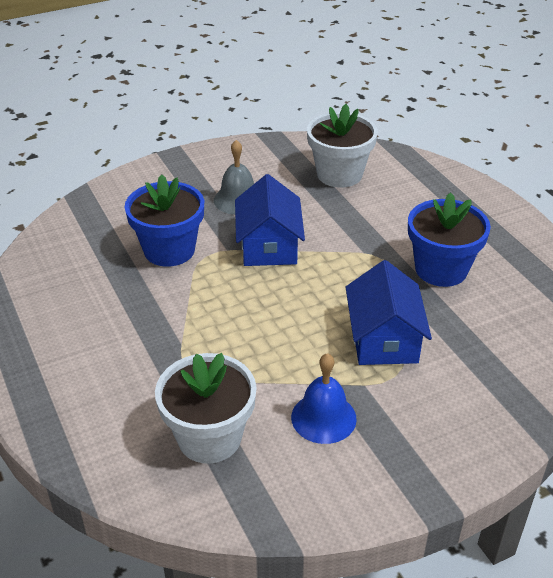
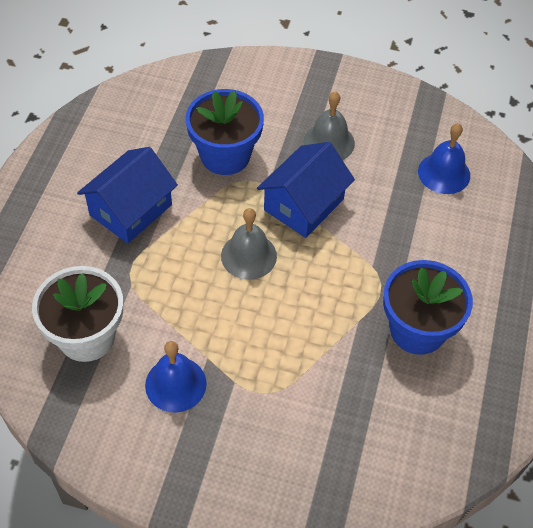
camera: 40 degrees right, 15 degrees up
(270, 300) = (248, 256): none -> grey bell
(339, 174) = (444, 173): white flower pot -> blue bell
(383, 339) = (294, 356): blue house -> blue house (130, 210)

